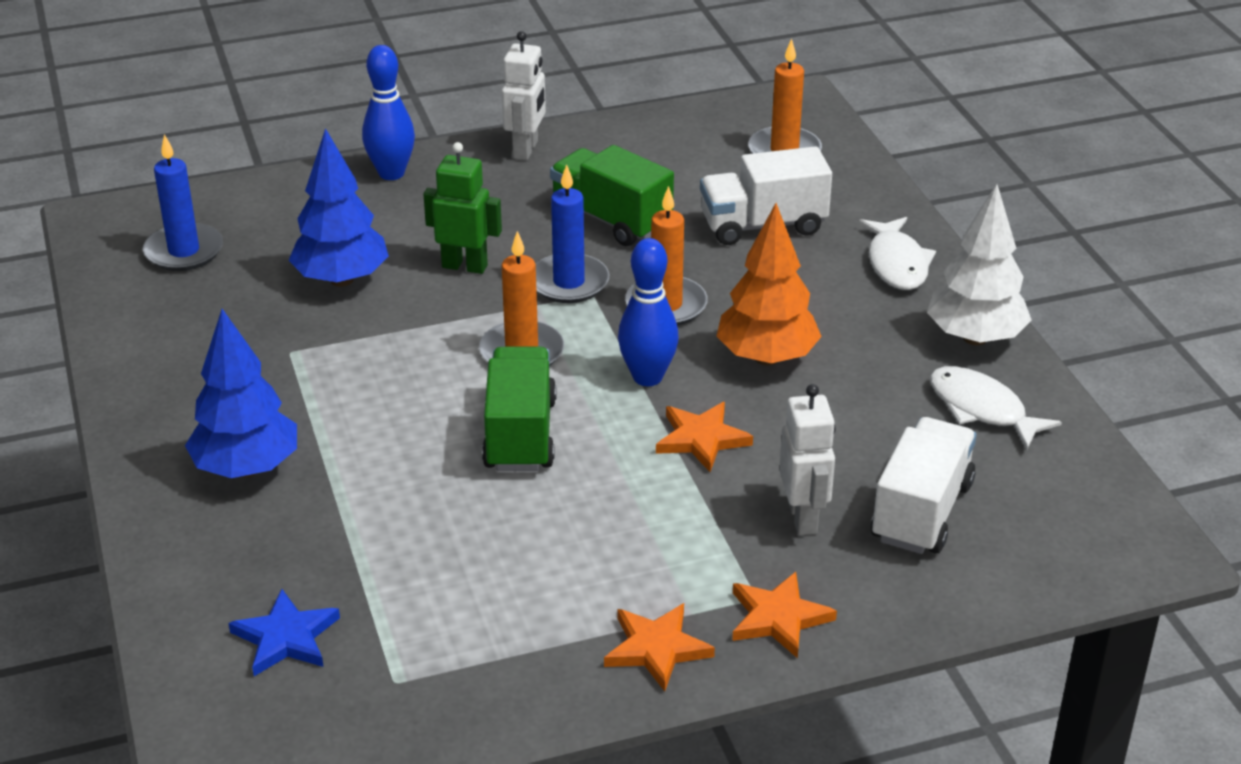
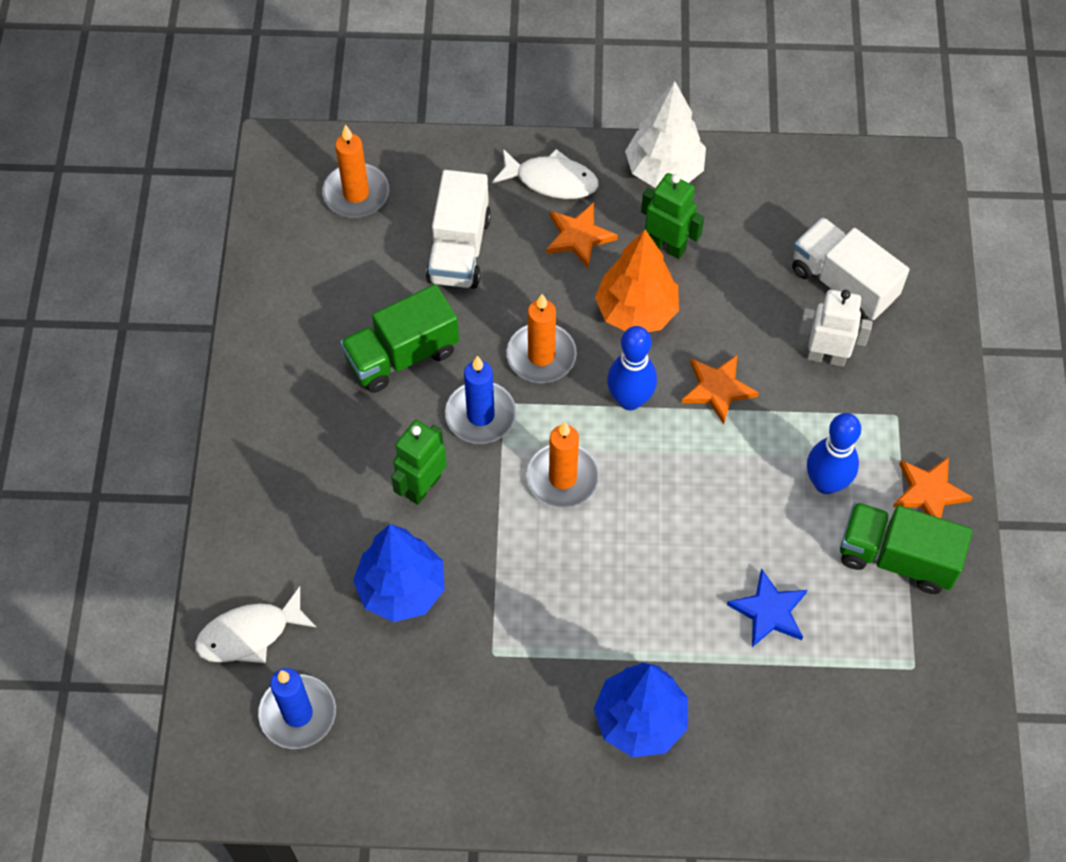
camera: 70 degrees left, 25 degrees up
(286, 638) = (848, 731): blue star -> blue star (769, 611)
(391, 173) = (245, 507): blue bowling pin -> blue bowling pin (826, 483)
(520, 434) = (668, 510): green truck -> green truck (896, 558)
(526, 150) = (258, 386): white robot -> none
(778, 618) = (921, 409): orange star -> orange star (578, 237)
(872, 361) = (667, 245): none -> green robot
(981, 409) = (747, 202): white fish -> white fish (250, 634)

